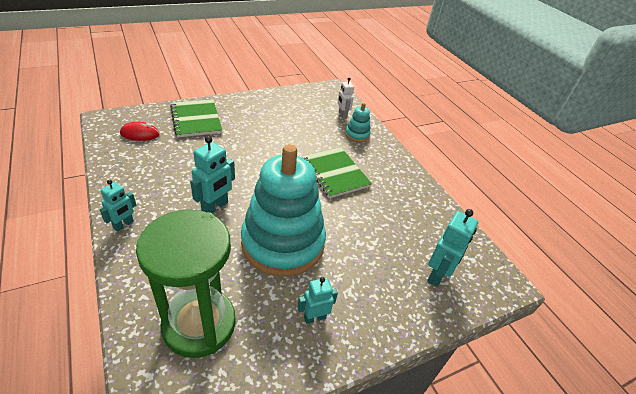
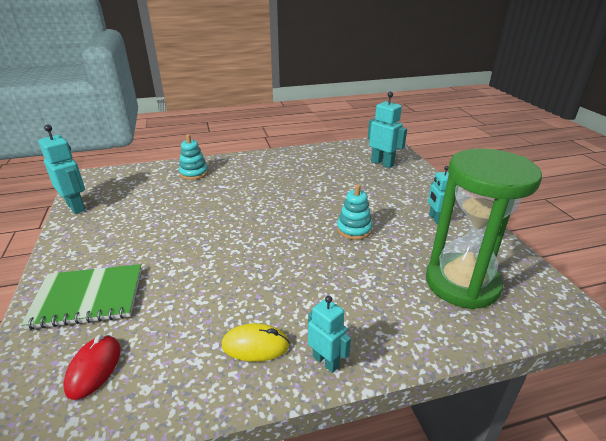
camera: 75 degrees left, 10 degrees down
(144, 191) = (255, 345): none -> yellow mouse
(215, 207) = (297, 275): turquoise robot -> turquoise robot (76, 207)
(283, 243) = (354, 229): turquoise stacking toy -> turquoise stacking toy, size x0.41
(335, 173) = (255, 192): green notebook -> none
(342, 115) = (151, 177): white robot -> none

